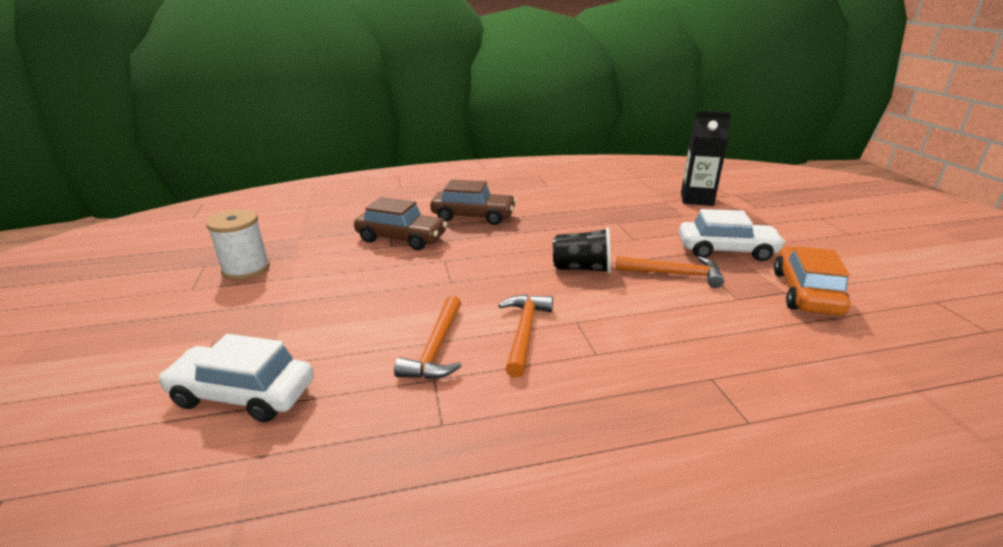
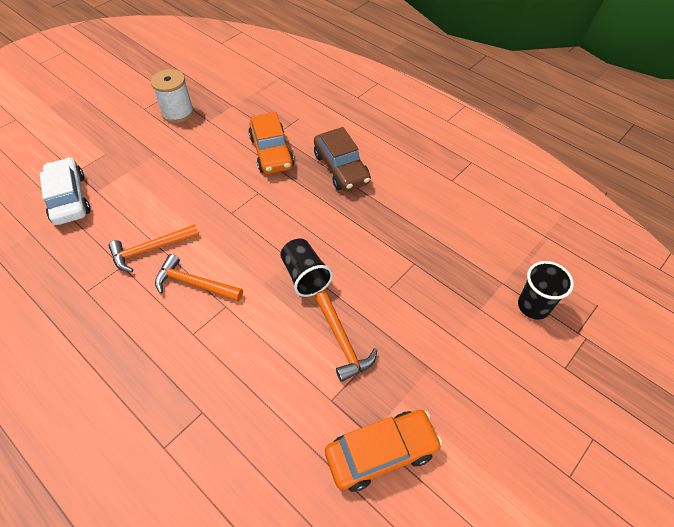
camera: 55 degrees right, 25 degrees up
(401, 238) = (271, 152): brown car -> orange car
(524, 332) = (194, 283): orange hammer -> orange hammer turned 135 degrees counterclockwise
(696, 199) = (533, 306): black carton -> black cup
(726, 250) = (423, 367): white car -> none

